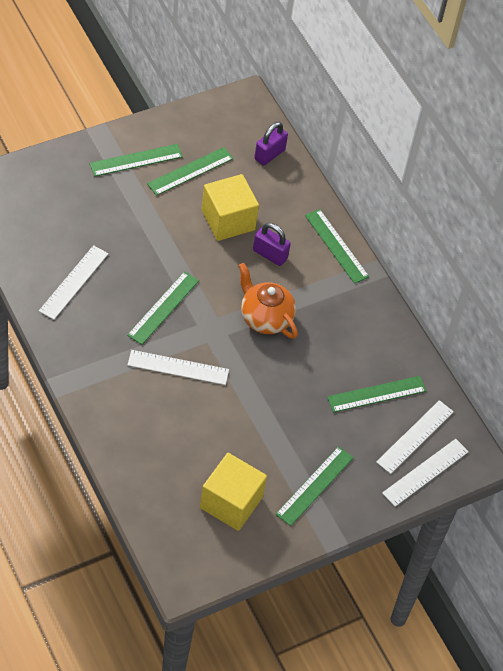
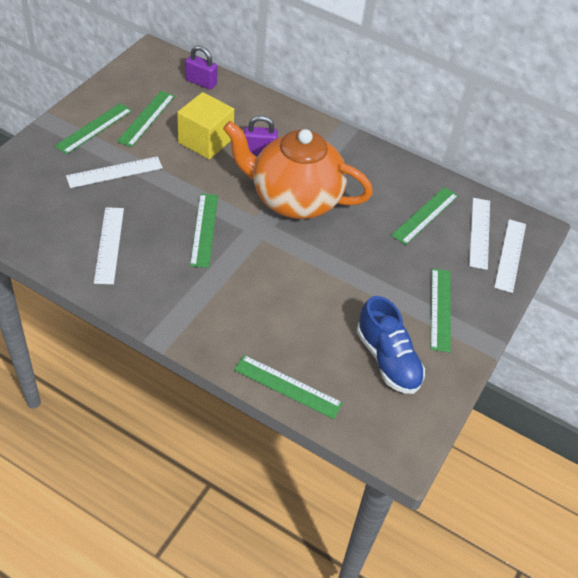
camera: 30 degrees left, 5 degrees down
(178, 367) = (254, 271): white ruler -> white ruler (114, 172)
(231, 502) = (387, 359): yellow cube -> blue shoe
(265, 318) = (294, 199): orange teapot -> orange teapot, size x1.73
(269, 154) = (201, 82): purple padlock -> purple padlock turned 75 degrees counterclockwise
(336, 246) = (305, 124): green ruler -> green ruler (287, 386)

